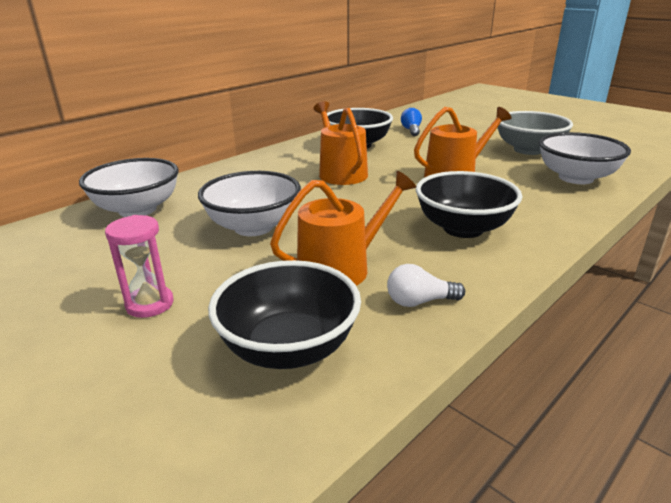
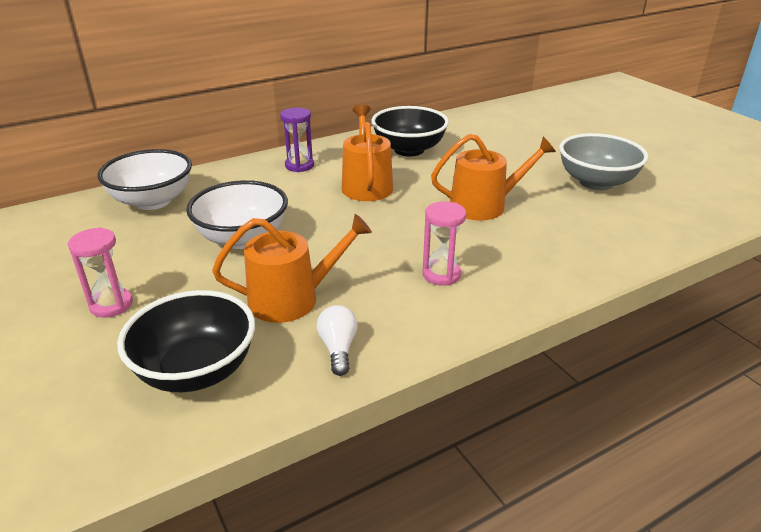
camera: 15 degrees right, 5 degrees up
(267, 166) = (299, 165): none -> purple hourglass
(411, 130) = (482, 136): blue light bulb -> none
(419, 301) = (338, 348): white light bulb -> white light bulb turned 75 degrees clockwise
(463, 228) = (441, 274): black bowl -> pink hourglass
(576, 178) = (619, 230): white bowl -> none

